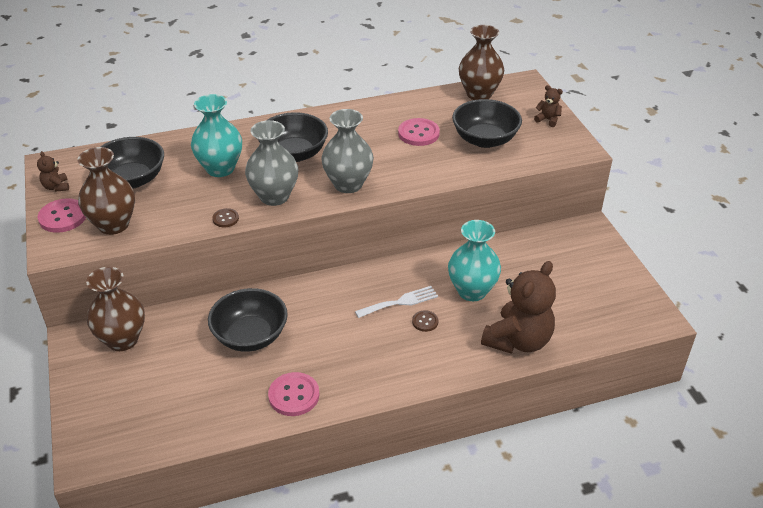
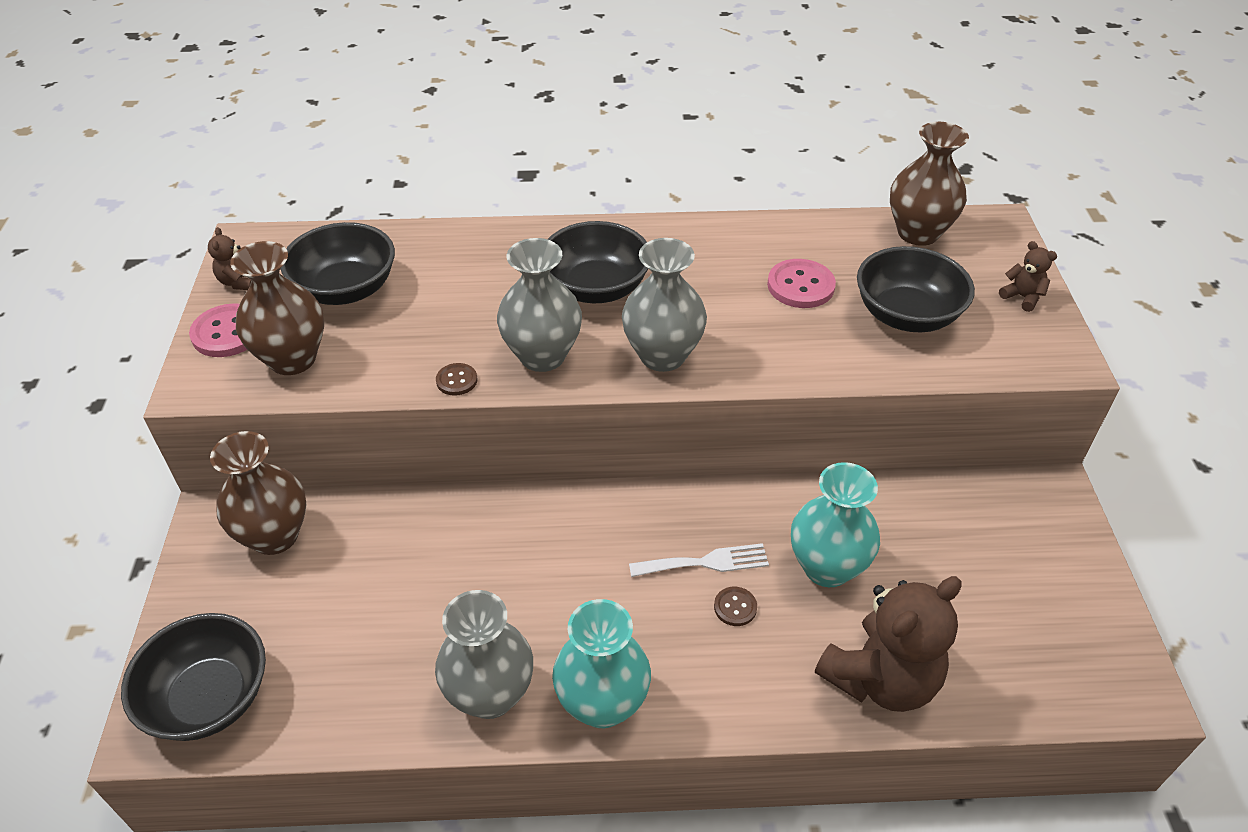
camera: 15 degrees right, 5 degrees up
(220, 168) = (478, 293): turquoise vase -> turquoise vase (602, 704)
(250, 336) = (458, 572): black bowl -> black bowl (209, 697)
(294, 395) = (490, 694): pink button -> grey vase

